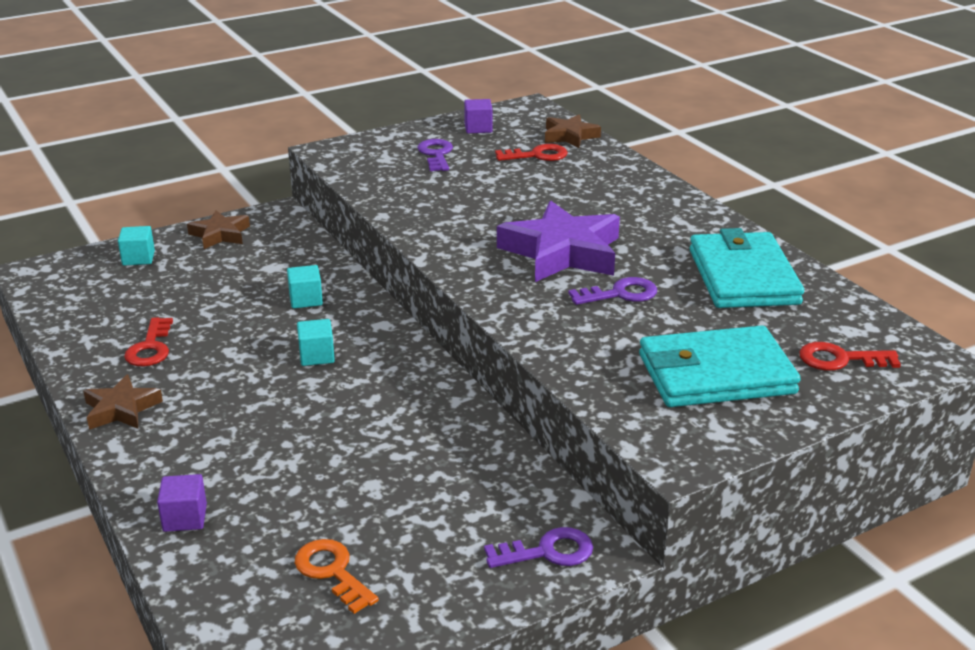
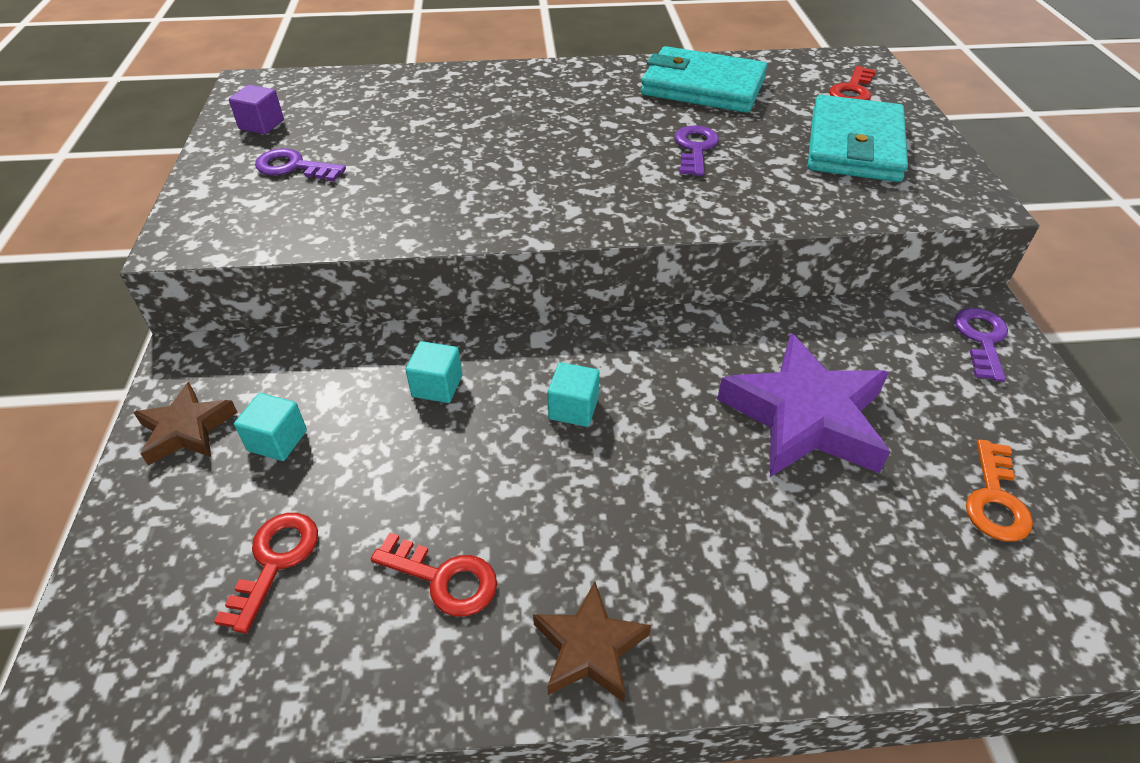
camera: 65 degrees left, 15 degrees up
(138, 258) = (162, 542): turquoise cube -> turquoise cube (277, 440)
(185, 518) = (871, 619): purple cube -> none
(332, 572) = (995, 499): orange key -> orange key turned 60 degrees counterclockwise
(537, 155) = (371, 110): red key -> red key (275, 561)
(562, 252) = (593, 155): purple star -> purple star (805, 417)
(570, 136) = (350, 82): brown star -> none

